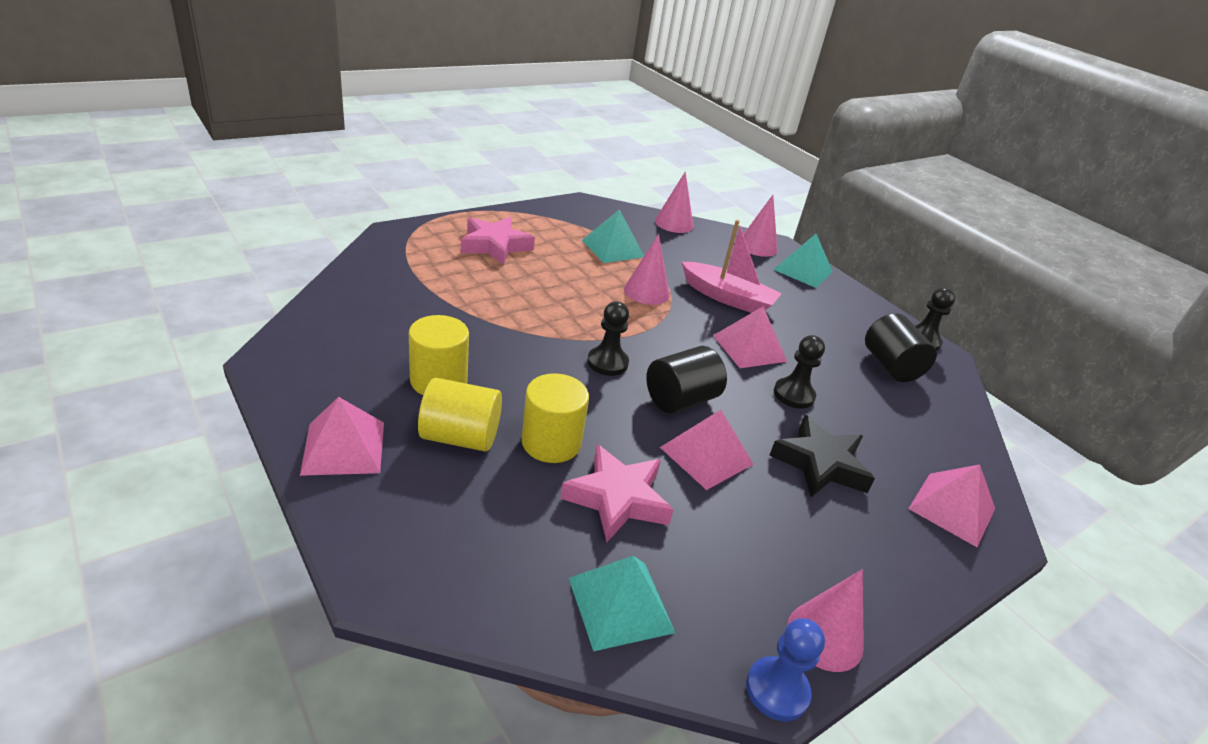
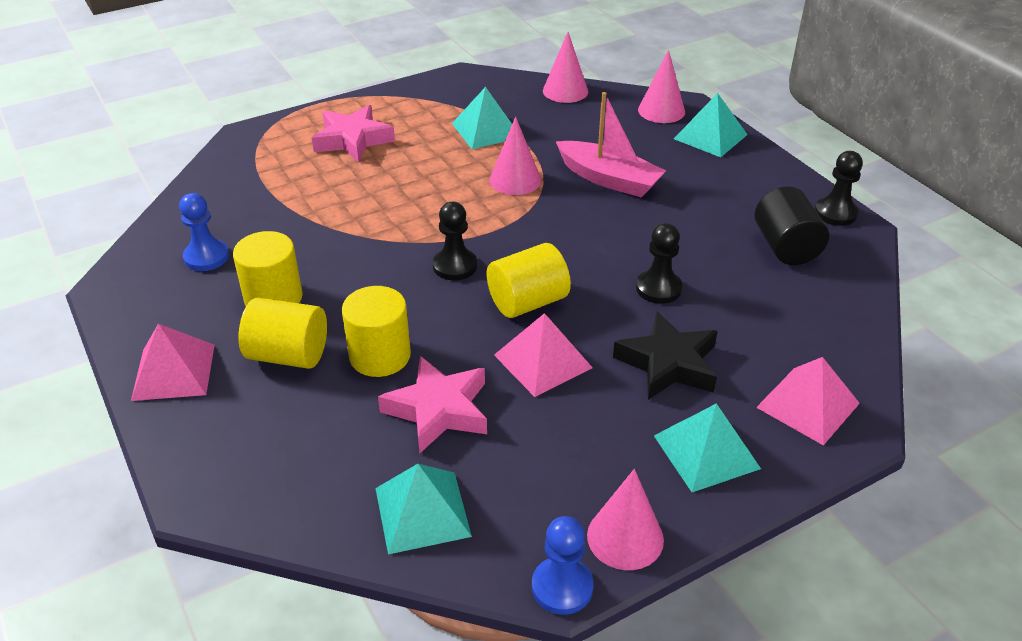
camera: 10 degrees right, 5 degrees up
(367, 338) = (206, 257): none -> blue pawn
(680, 400) = (527, 302): black cylinder -> yellow cylinder
(749, 348) = (620, 237): pink pyramid -> none
(876, 550) = (706, 452): none -> turquoise pyramid

